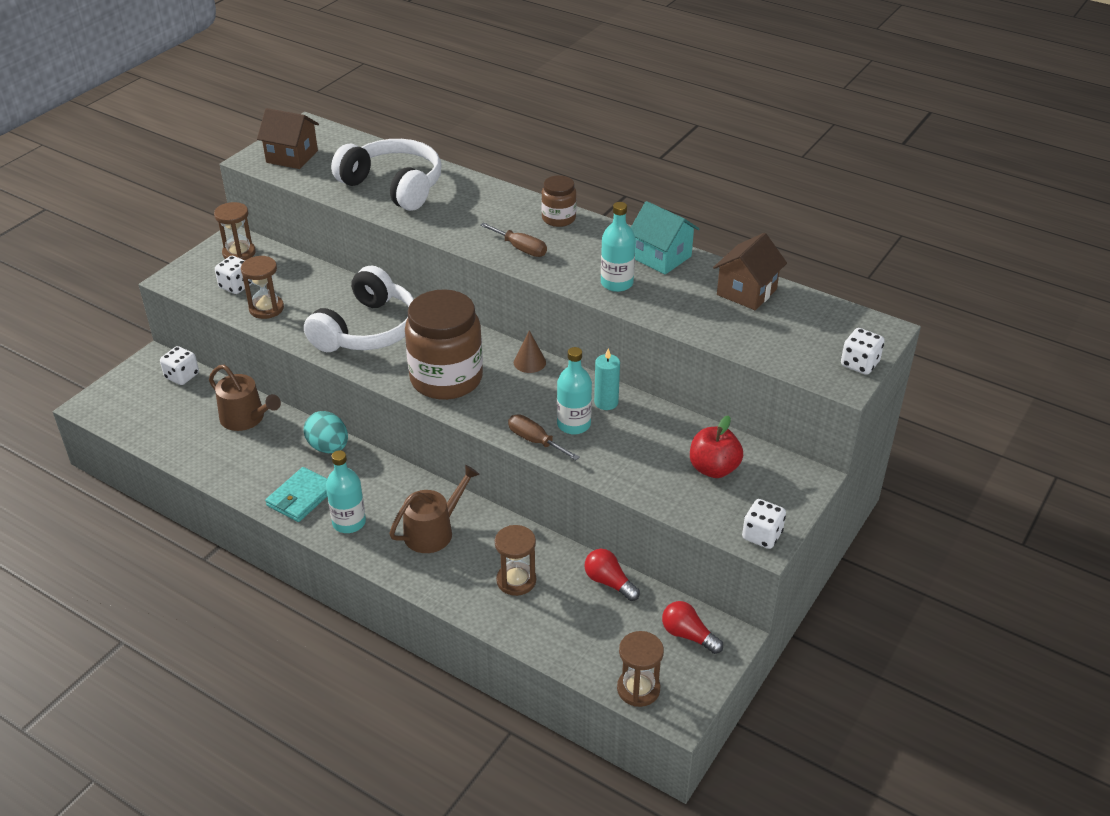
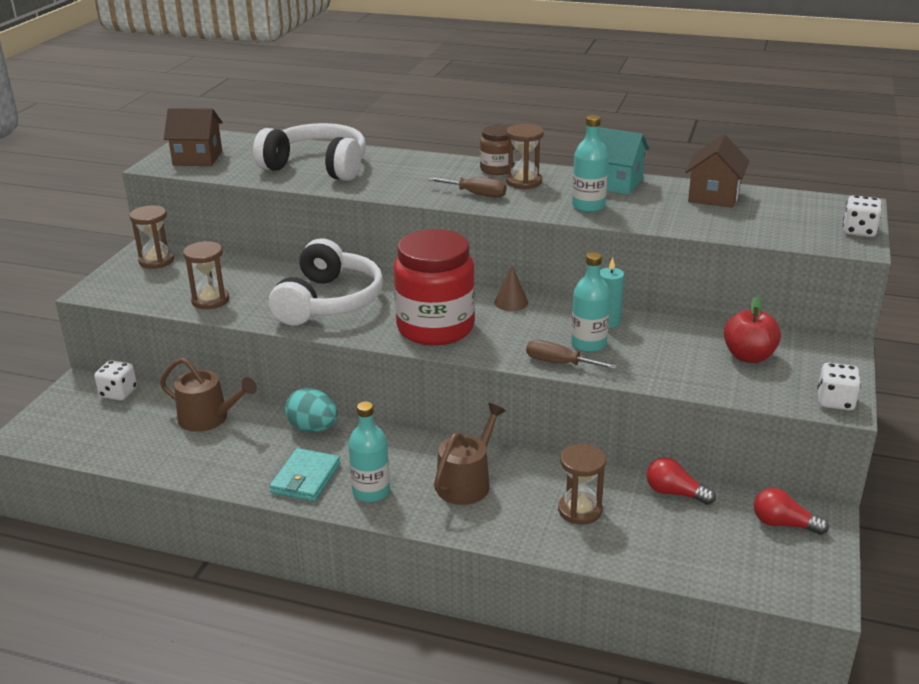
camera: 15 degrees left, 10 degrees down
(236, 286) = (167, 287): white dice -> none
(446, 379) = (435, 328): brown jar -> red jar
(638, 689) = (767, 584): brown hourglass -> brown hourglass (524, 182)

